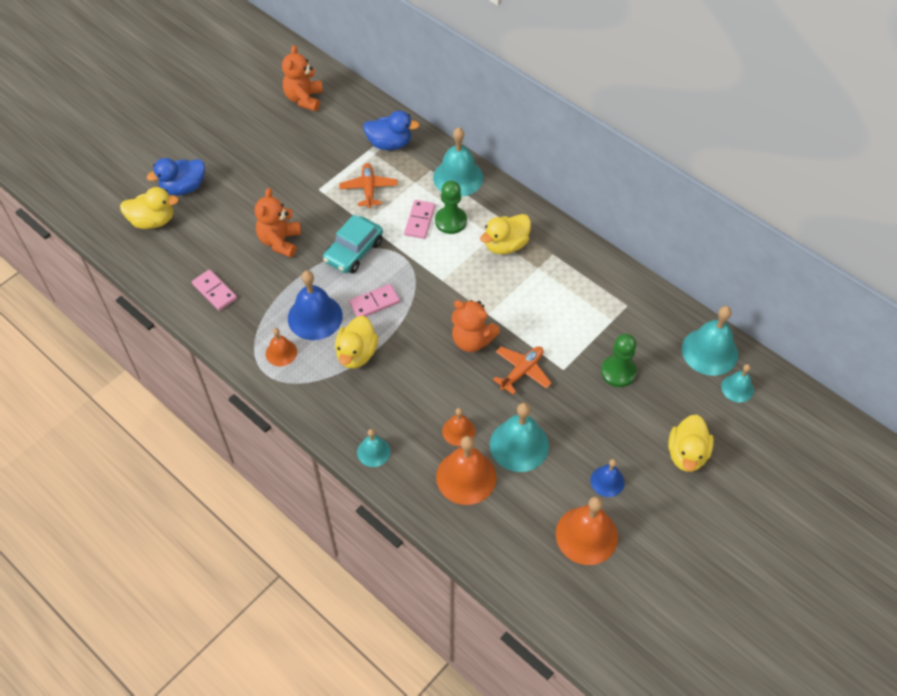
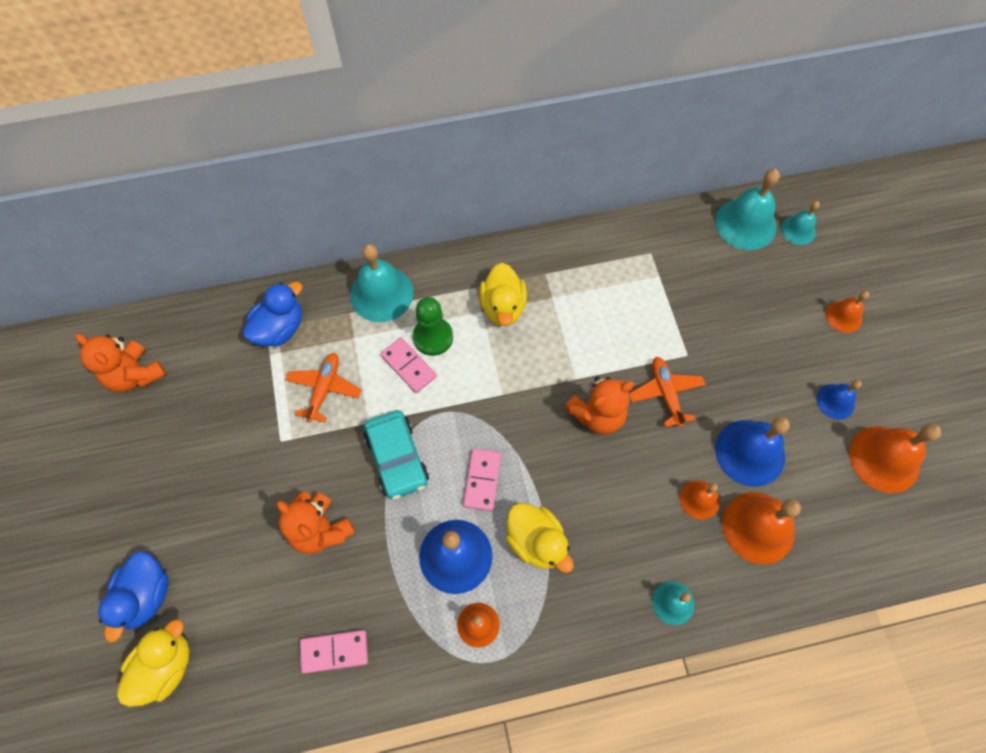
camera: 55 degrees left, 10 degrees up
(369, 189) = (324, 389): orange plane -> orange plane turned 75 degrees clockwise
(519, 445) = (750, 452): turquoise bell -> blue bell
(618, 372) = (720, 311): green pawn -> none
(687, 454) = (843, 316): yellow duck -> orange bell

